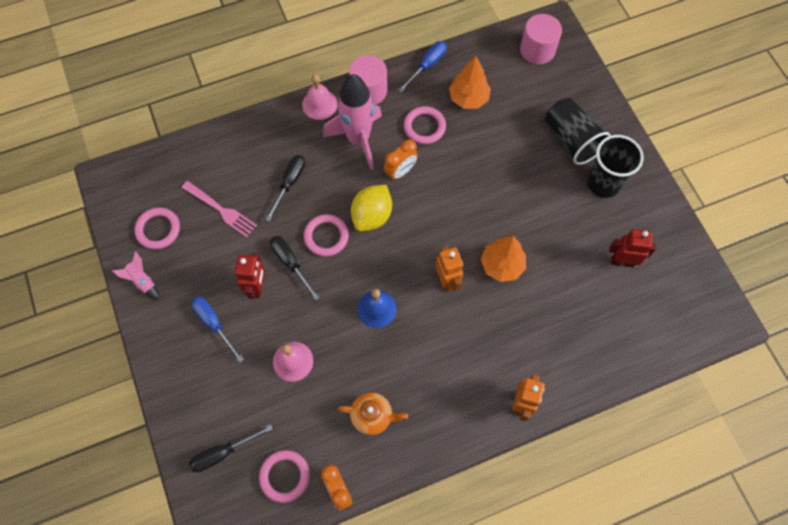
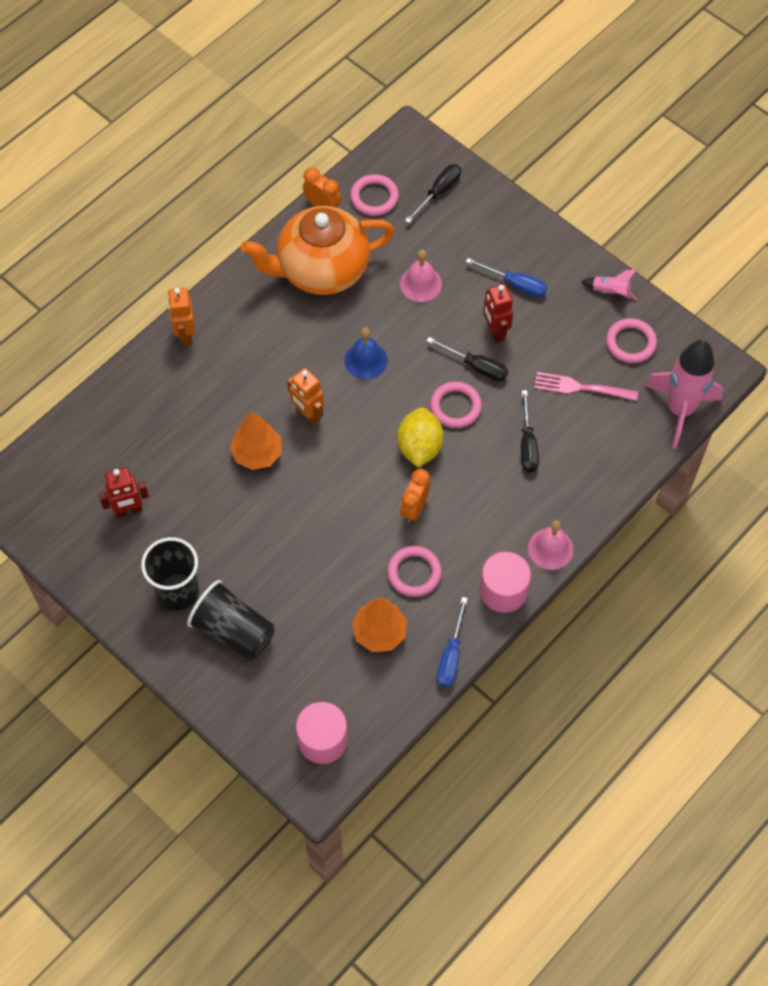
camera: 155 degrees right, 5 degrees down
(358, 140) = (481, 525): pink rocket -> pink rocket (680, 410)
(372, 416) = (321, 270): orange teapot -> orange teapot, size x2.19

